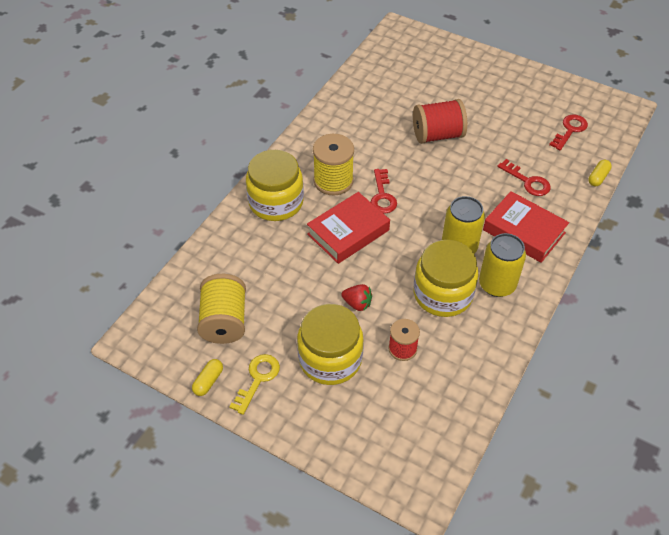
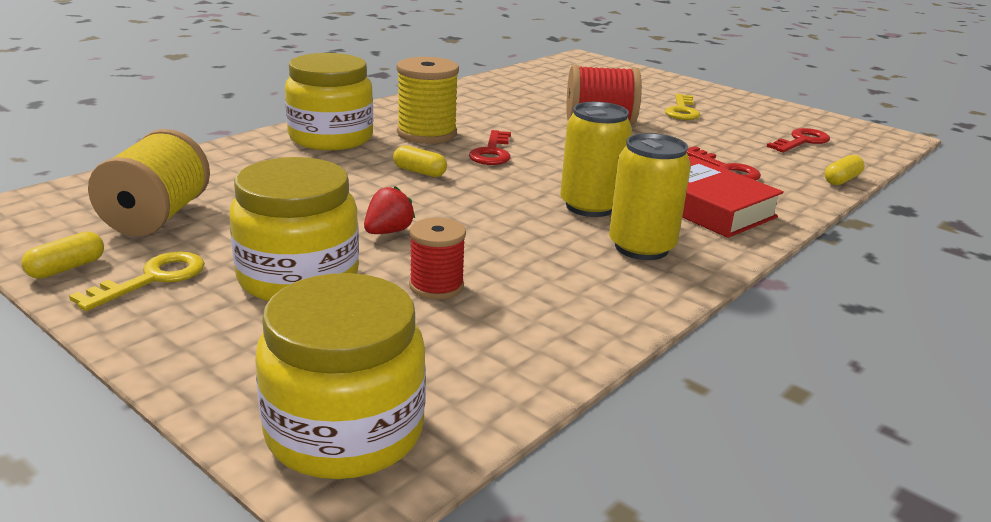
camera: 10 degrees right, 25 degrees down
(348, 232) = (419, 172): red book -> yellow capsule
(357, 304) = (388, 232): red strawberry -> red strawberry turned 90 degrees counterclockwise
(443, 294) = (541, 243): yellow jar -> yellow jar (344, 431)
(487, 104) = (682, 111): none -> yellow key

